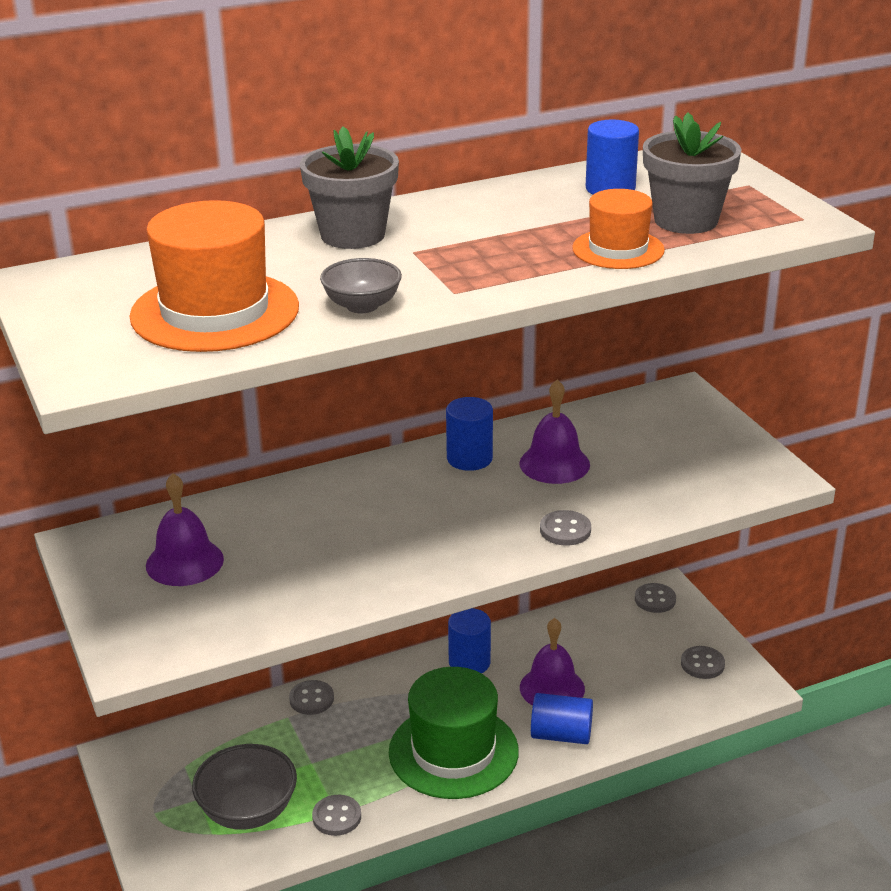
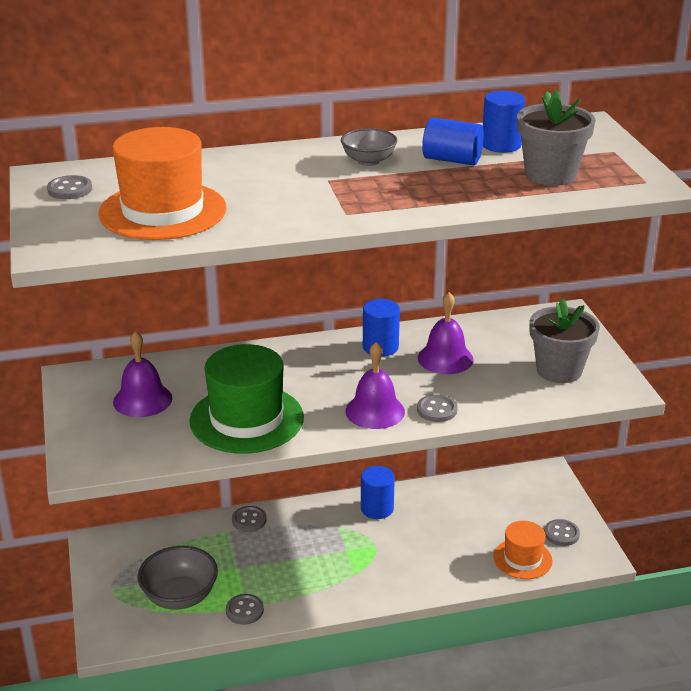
camera: 10 degrees right, 0 degrees up
(353, 235) = (288, 163): grey flower pot -> grey flower pot (559, 370)
(362, 306) = (272, 217): grey bowl -> grey bowl (368, 161)
(453, 751) = (346, 574): green hat -> green hat (246, 419)
(552, 688) = (436, 536): purple bell -> purple bell (375, 411)
(561, 735) = (433, 573): blue cylinder -> blue cylinder (452, 160)
(618, 249) = (486, 192): orange hat -> orange hat (522, 559)
(655, 599) = (537, 479): grey button -> grey button (70, 189)

